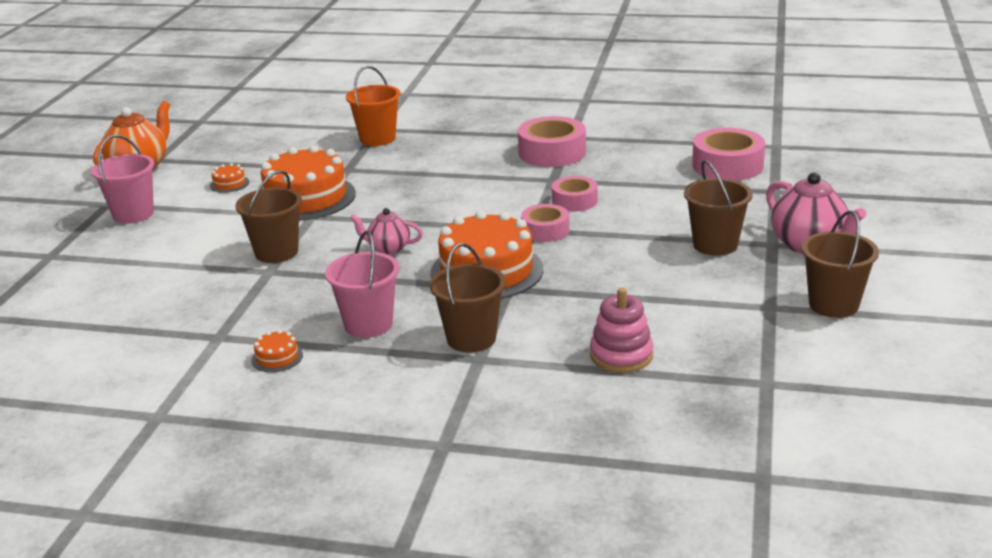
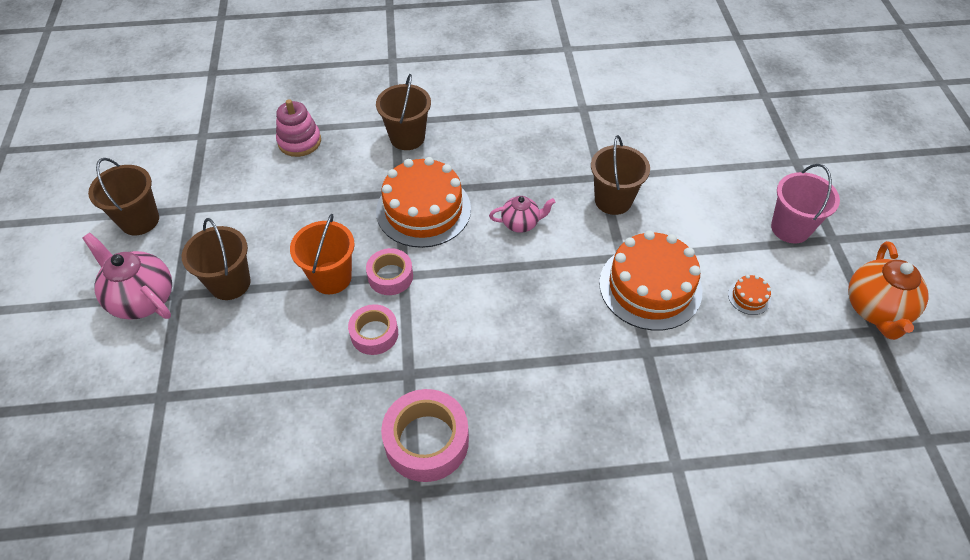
camera: 160 degrees right, 25 degrees up
(277, 357) = (529, 99): orange cake -> none
(368, 324) = (486, 137): pink bucket -> none
(377, 139) = (660, 435): orange bucket -> orange bucket (331, 277)
(727, 165) = (209, 449): pink tape -> none

